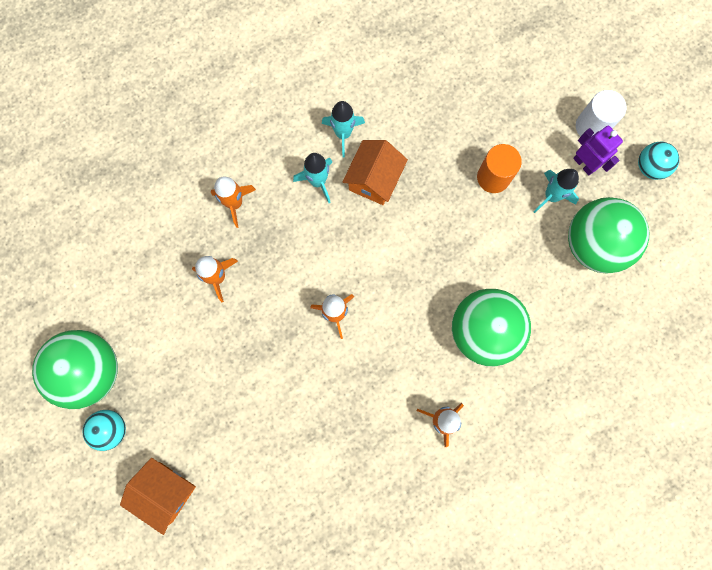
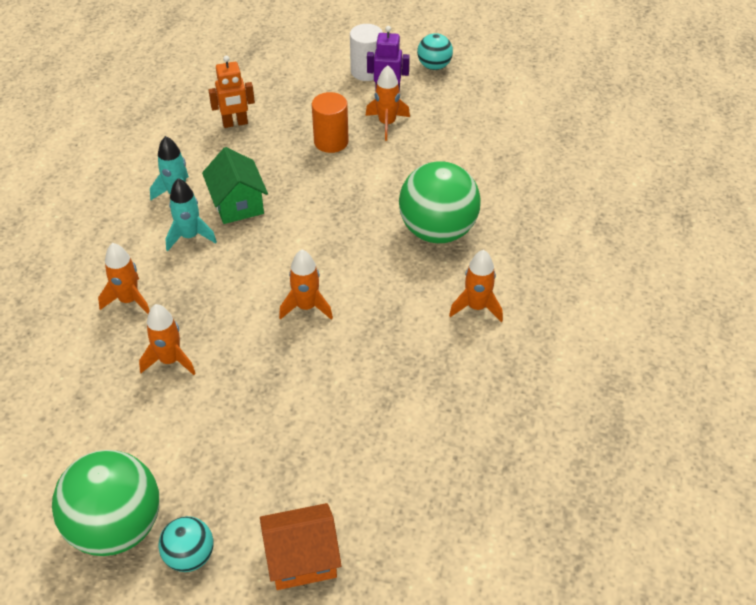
camera: 45 degrees left, 30 degrees down
(374, 179) = (237, 204): orange house -> green house
(443, 97) = (235, 123): none -> orange robot
(551, 196) = (387, 124): turquoise rocket -> orange rocket
(594, 244) = (451, 128): green ball -> none

